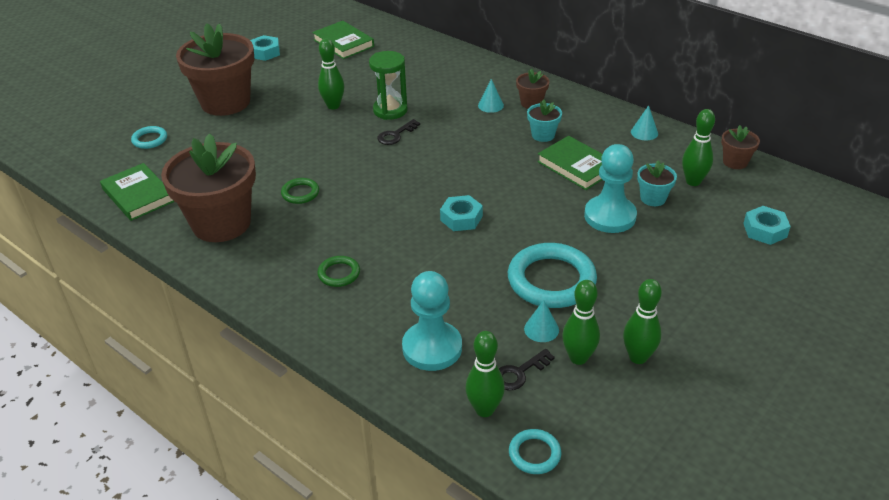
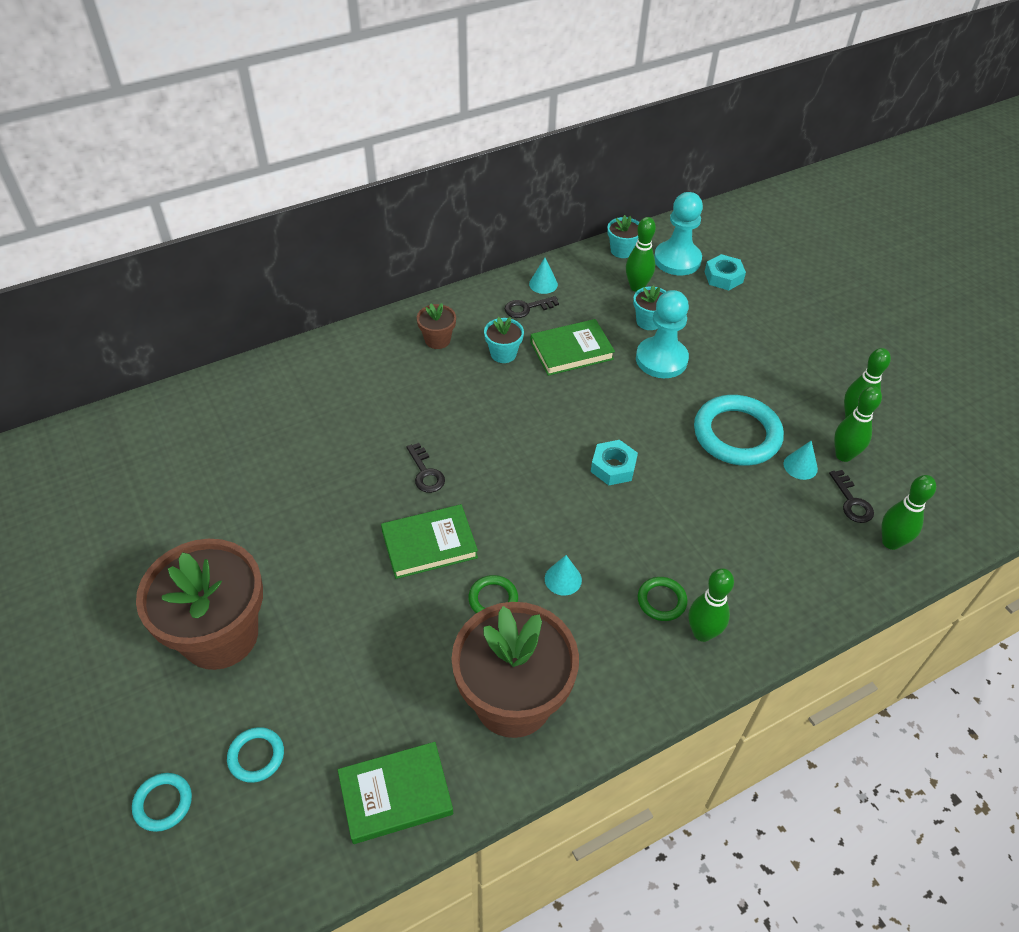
camera: 70 degrees left, 10 degrees up
(265, 52) = (115, 555): turquoise nut -> none
(333, 106) = (319, 514): green bowling pin -> green bowling pin (702, 633)
(343, 43) = (166, 460): green book -> green book (429, 544)
(390, 110) = (369, 462): green hourglass -> none
(432, 348) = (801, 555): turquoise pawn -> turquoise pawn (677, 260)
(490, 105) = (419, 372): turquoise cone -> turquoise cone (563, 579)
(534, 454) = (948, 526): turquoise ring -> turquoise ring (163, 803)
(606, 132) = (527, 308): none -> black key
(735, 162) = (622, 250): brown flower pot -> turquoise flower pot

